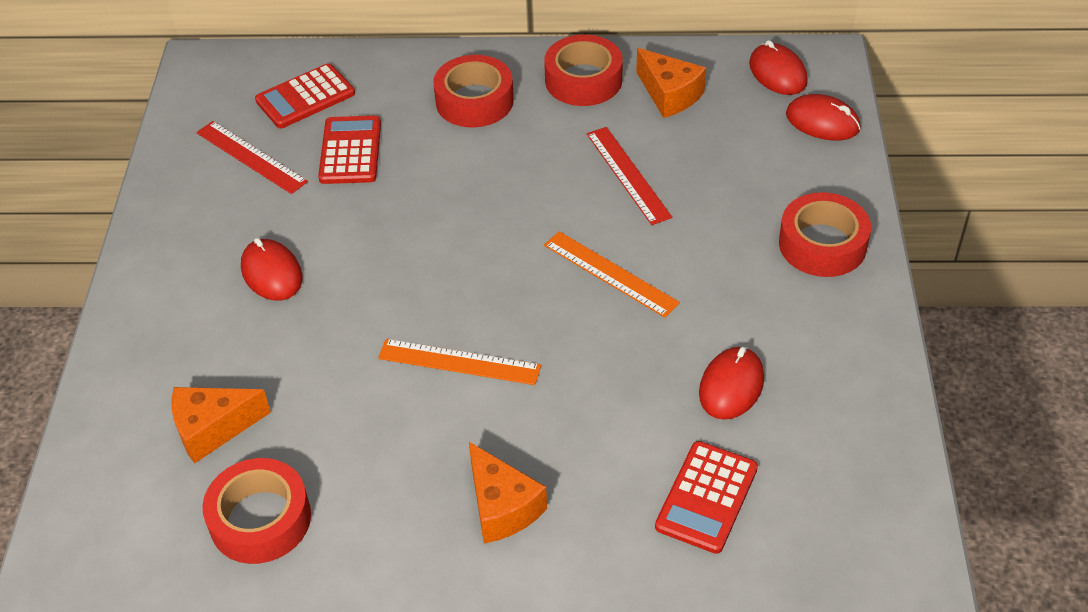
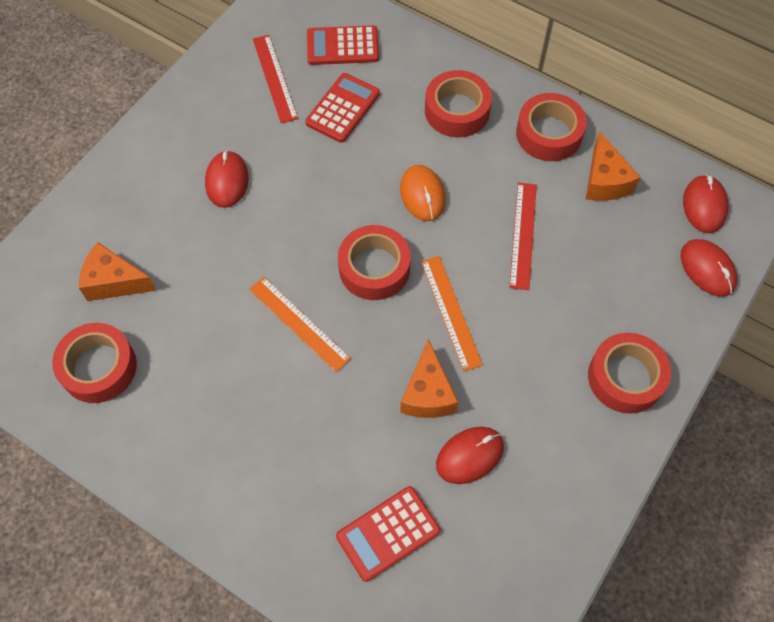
camera: 30 degrees right, 15 degrees up
(498, 188) = (422, 195): none -> orange mouse
(500, 274) = (374, 268): none -> red tape
(502, 507) = (249, 453): orange cheese -> orange cheese (428, 393)

